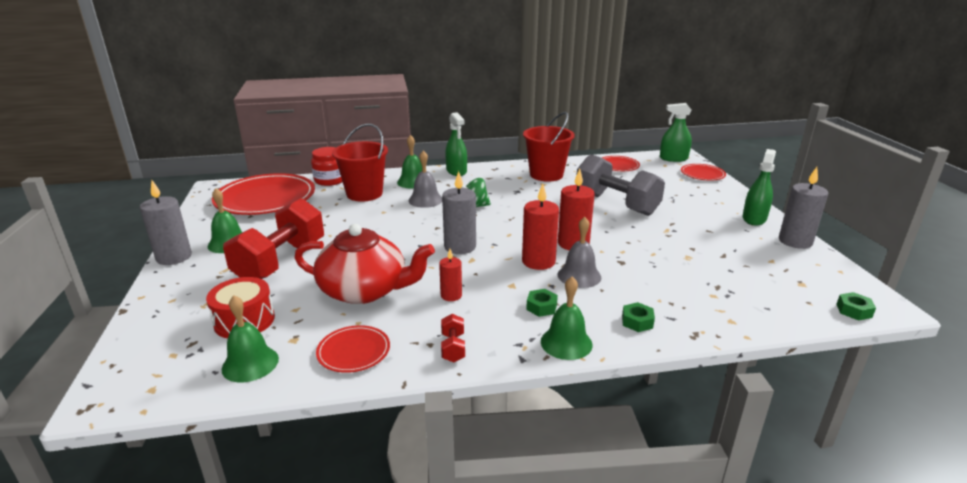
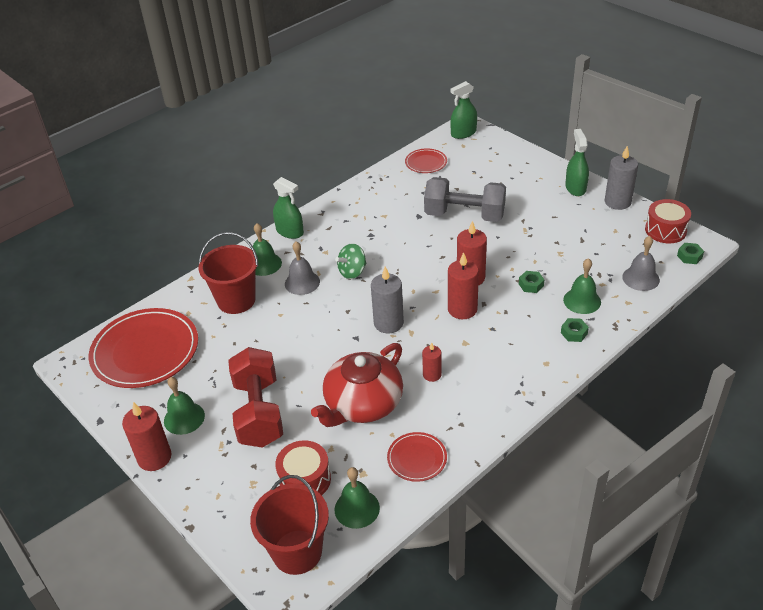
camera: 30 degrees left, 15 degrees up
(174, 257) = (154, 457): grey candle -> red candle
(330, 180) = (180, 298): red jar -> none
(364, 290) = (363, 404): red teapot -> red teapot turned 150 degrees clockwise
(453, 348) = (479, 418): red dumbbell -> none
(541, 307) = (503, 352): green nut -> green nut (531, 285)
(546, 175) = (375, 202): red bucket -> red bucket (297, 552)
(566, 343) = (546, 374): green bell -> green bell (582, 301)
(579, 276) = (503, 309): grey bell -> grey bell (640, 278)
(702, 174) = (502, 146): red plate -> none
(838, 279) = (665, 230): none -> red drum

